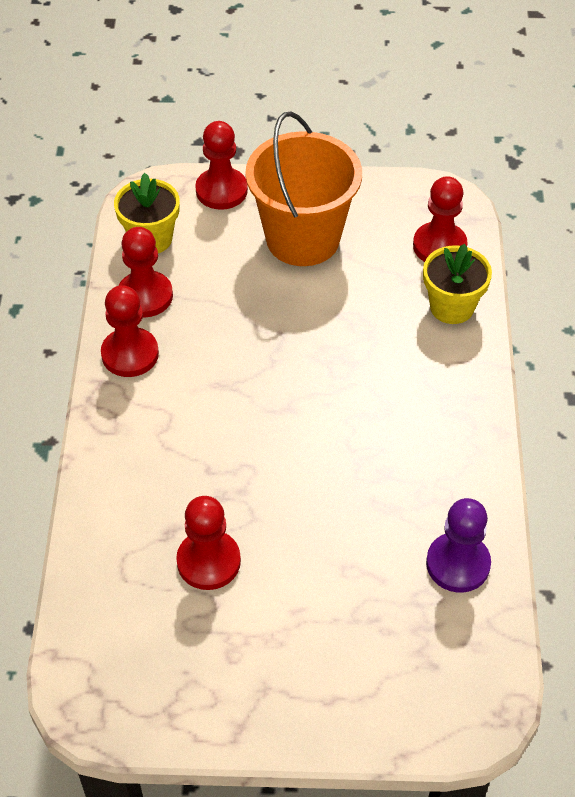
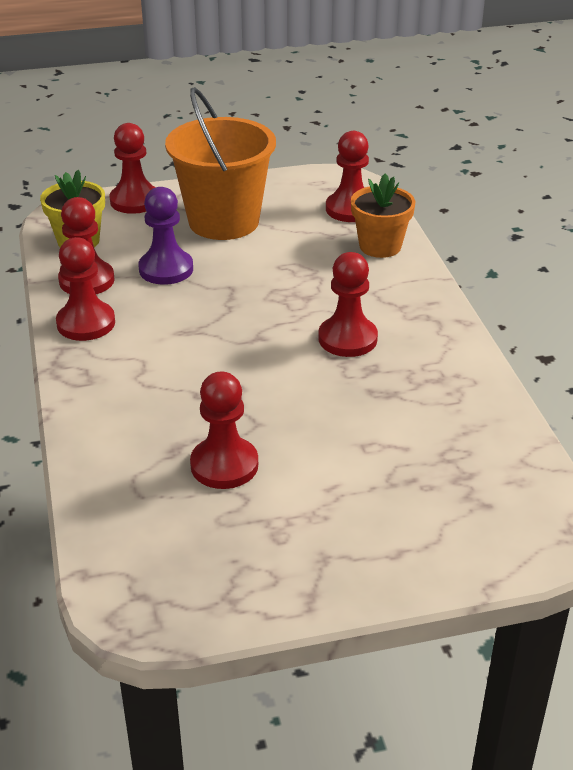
camera: 15 degrees left, 15 degrees down
(374, 429) = (347, 339): none -> red pawn
(452, 307) = (380, 246): yellow flower pot -> orange flower pot
(458, 564) = (472, 423): purple pawn -> purple pawn (166, 269)

